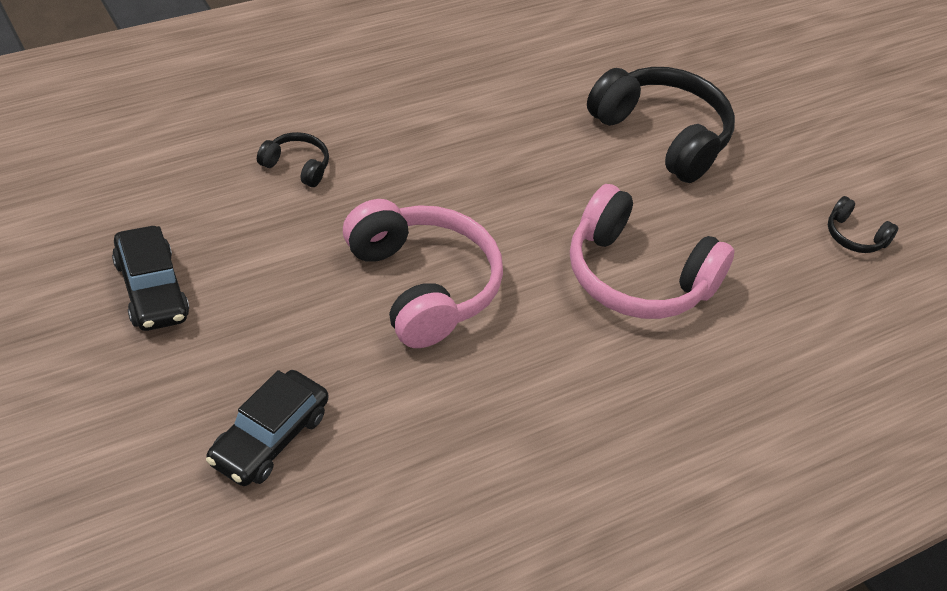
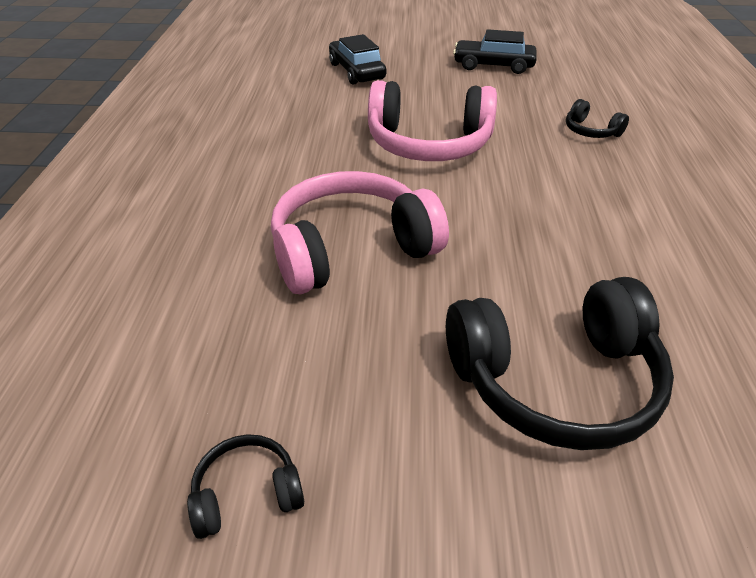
camera: 130 degrees right, 5 degrees down
(296, 166) = (590, 131): black headphones -> black headphones turned 75 degrees clockwise

